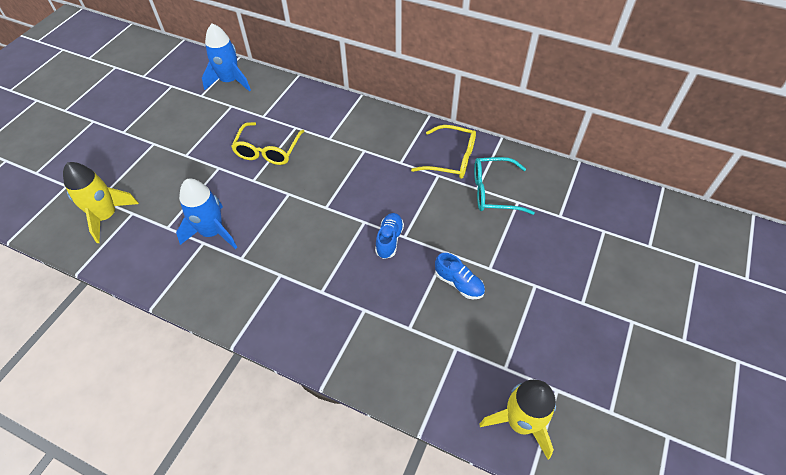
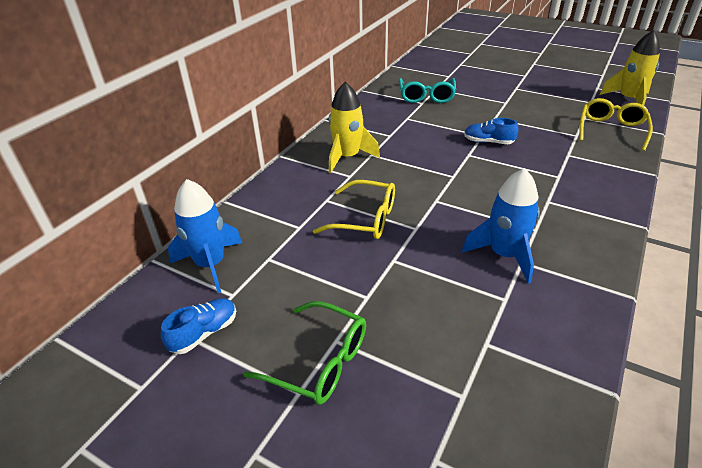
camera: 85 degrees left, 15 degrees down
(107, 216) = (498, 375): yellow rocket -> yellow rocket (347, 157)
(140, 137) = (319, 362): none -> green glasses
(451, 159) = (387, 111): yellow glasses -> yellow glasses (611, 130)
(459, 283) = (525, 114): blue shoe -> blue shoe (204, 333)

